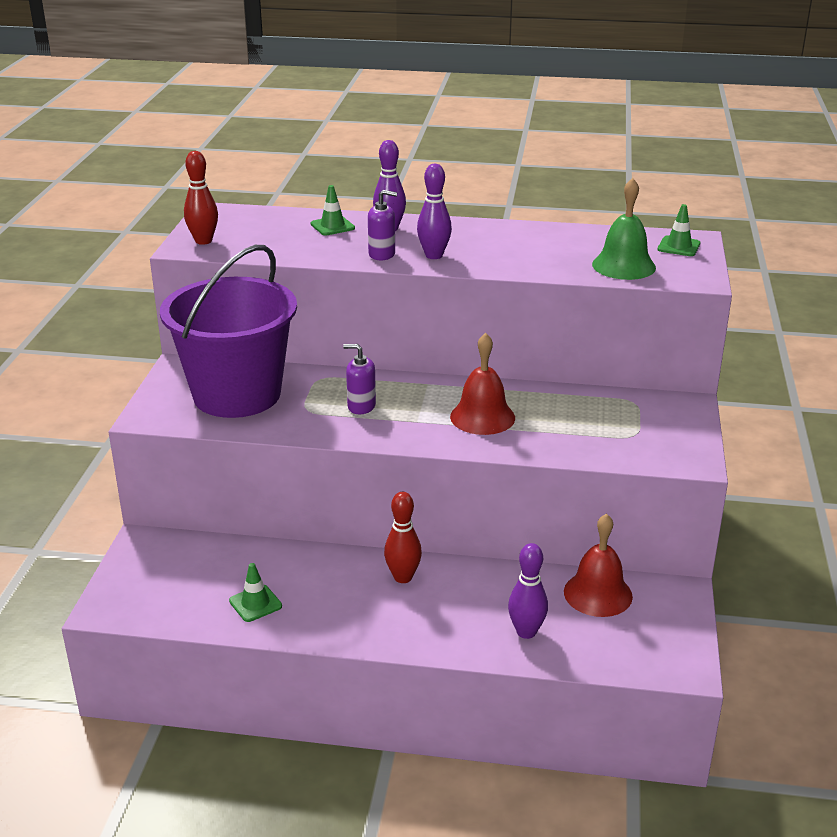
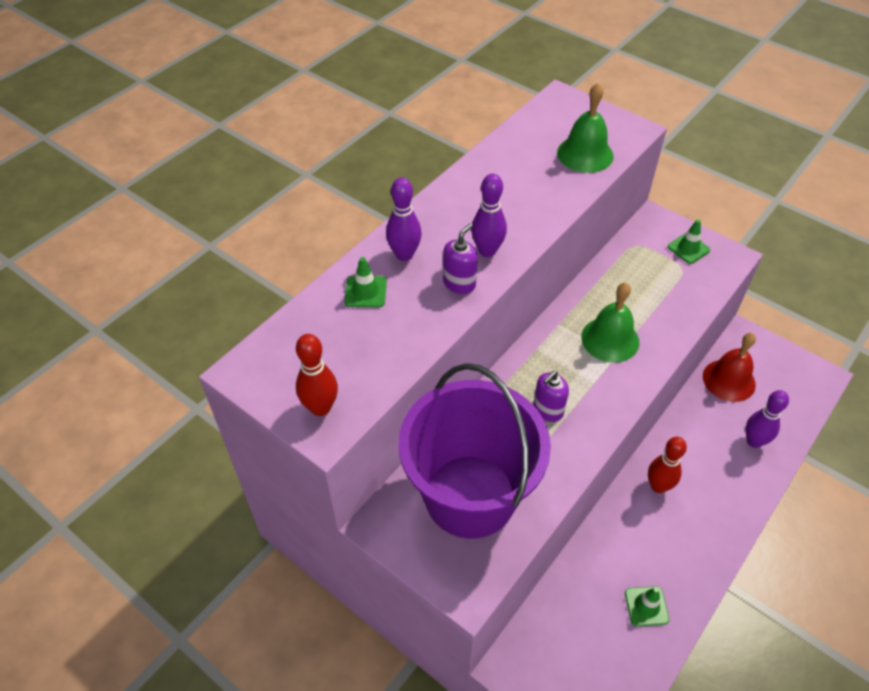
camera: 60 degrees left, 20 degrees up
(482, 417) = (610, 339): red bell -> green bell
(678, 246) = (570, 111): green traffic cone -> green traffic cone (688, 248)

